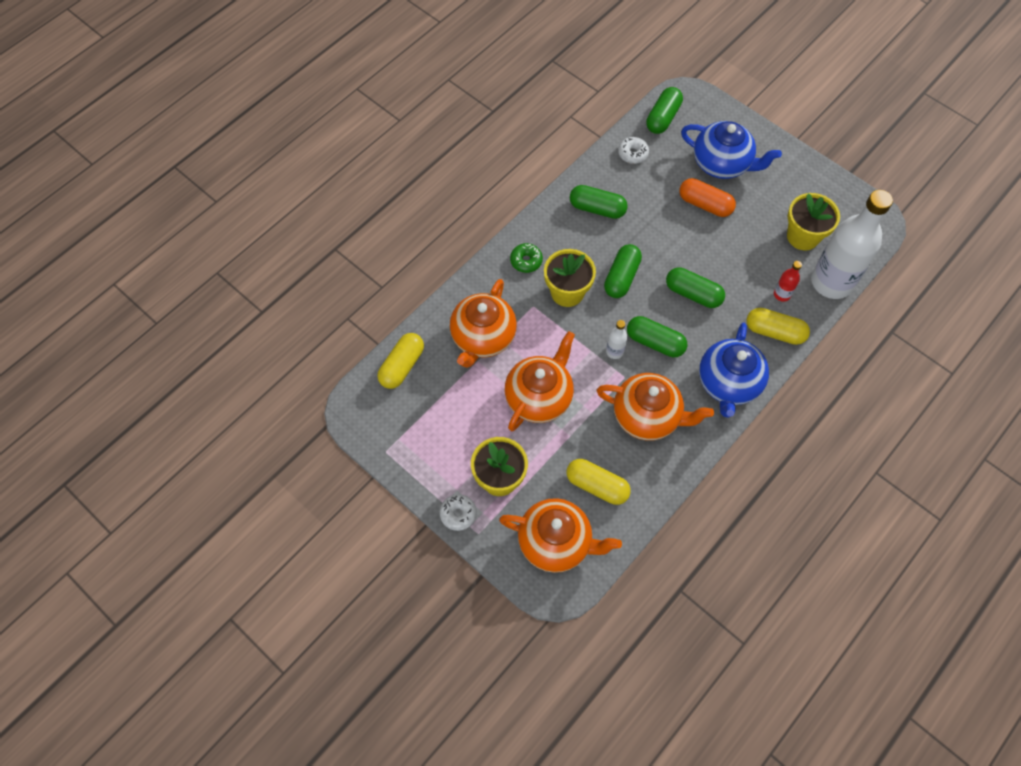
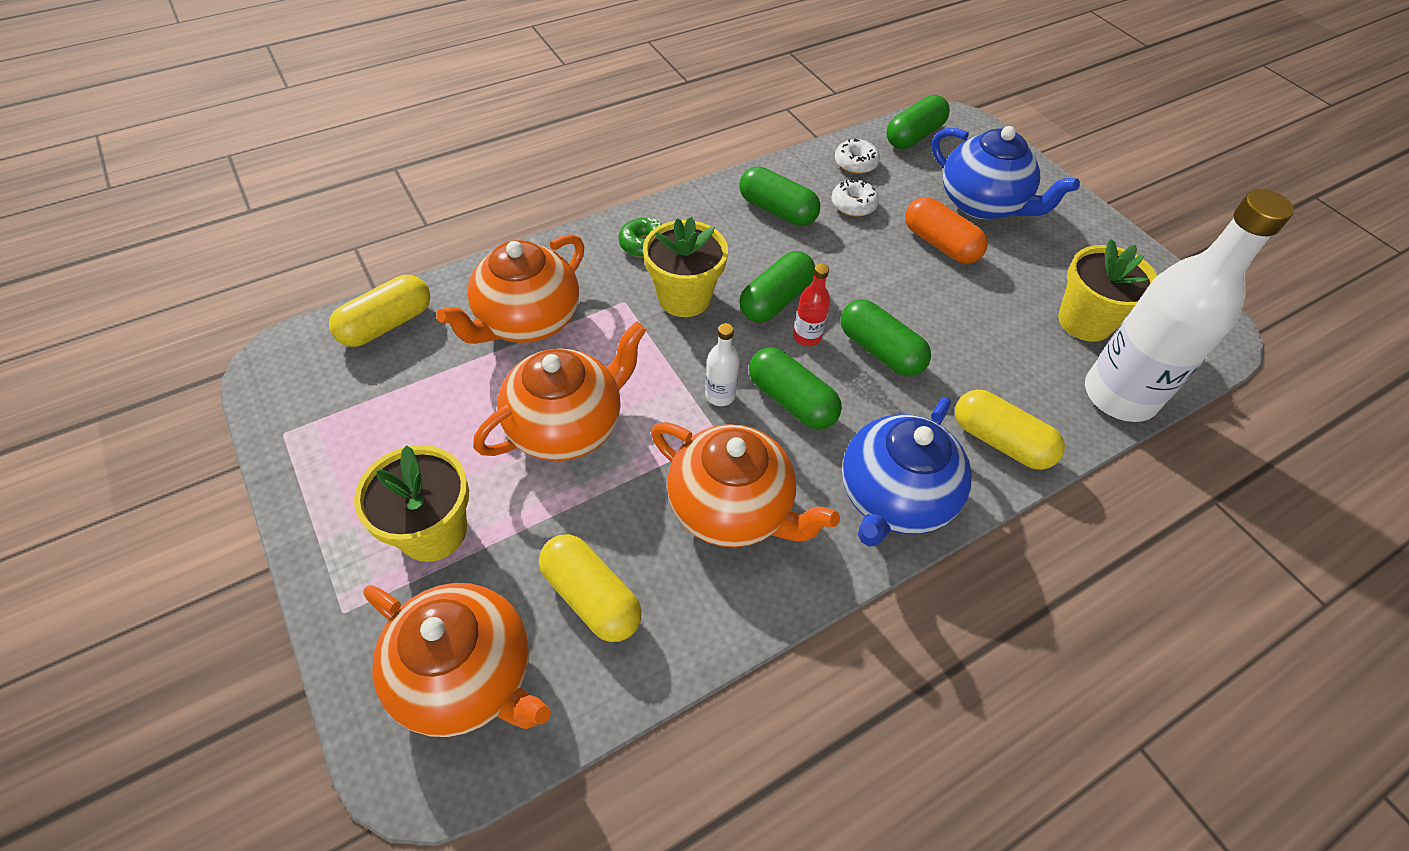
camera: 15 degrees right, 10 degrees down
(458, 514) = (330, 567): white donut -> white donut (853, 205)
(782, 294) = (1028, 390): red bottle -> red bottle (807, 337)

